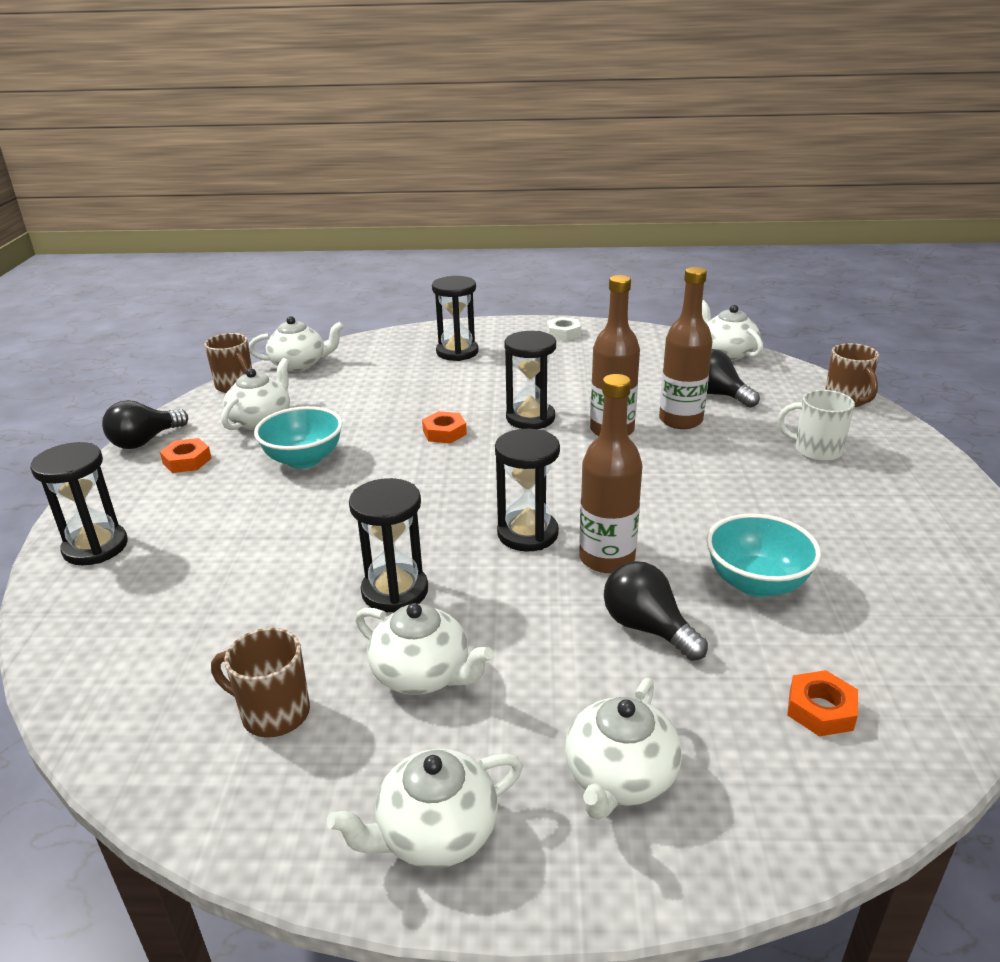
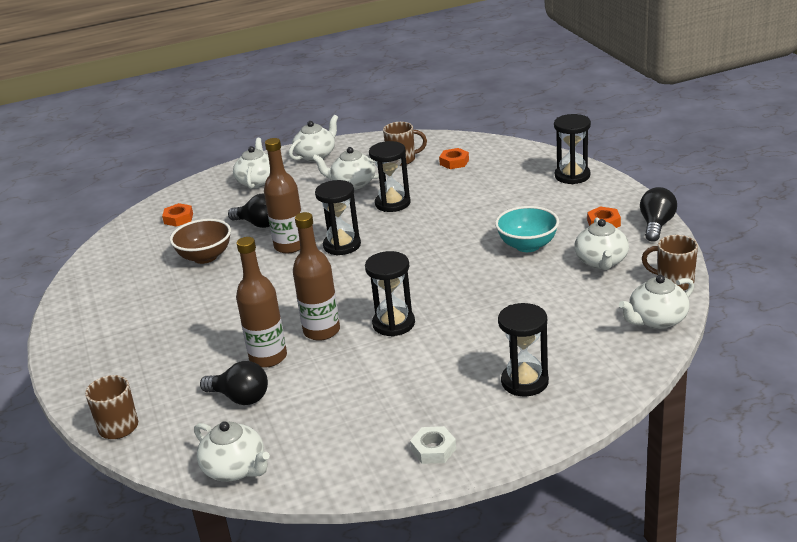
camera: 160 degrees right, 0 degrees up
(444, 432) = (450, 292): orange nut -> orange nut (454, 162)
(756, 583) = (205, 257): turquoise bowl -> brown bowl
(816, 450) = (157, 357): white mug -> none

